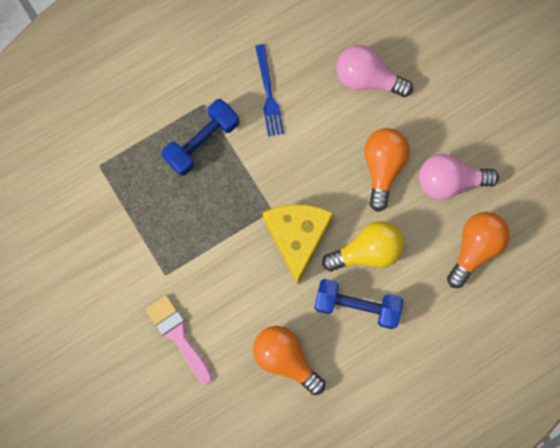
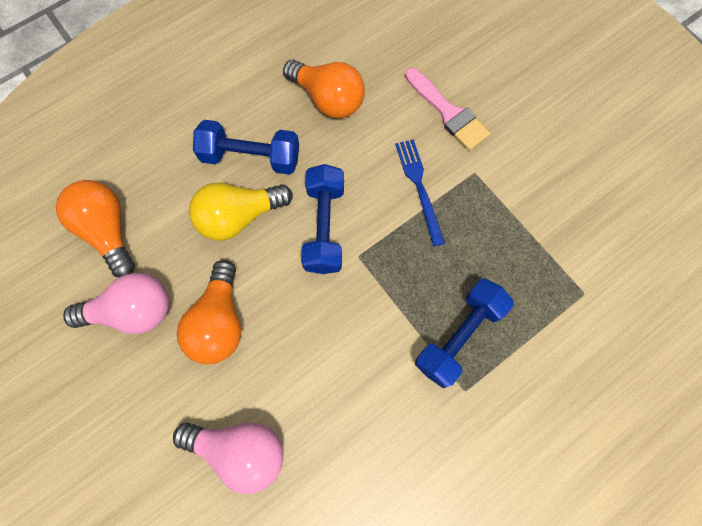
camera: 175 degrees right, 5 degrees down
(268, 94) = (378, 413): blue fork -> blue fork (419, 187)
(297, 237) = (324, 227): yellow cheese -> blue dumbbell
(475, 248) = (108, 231): orange light bulb -> orange light bulb turned 120 degrees clockwise

